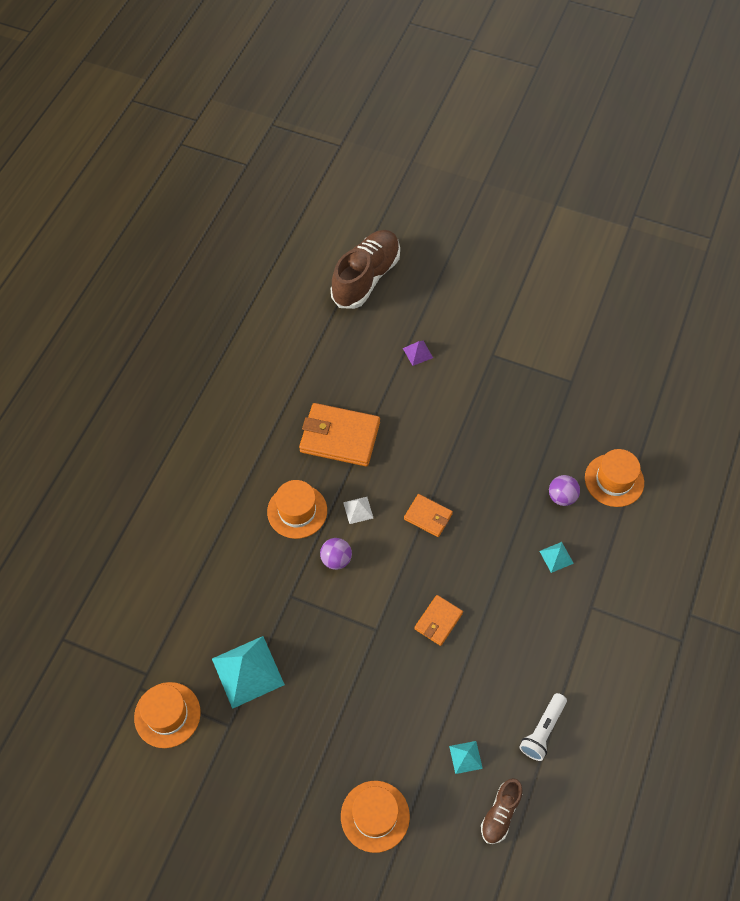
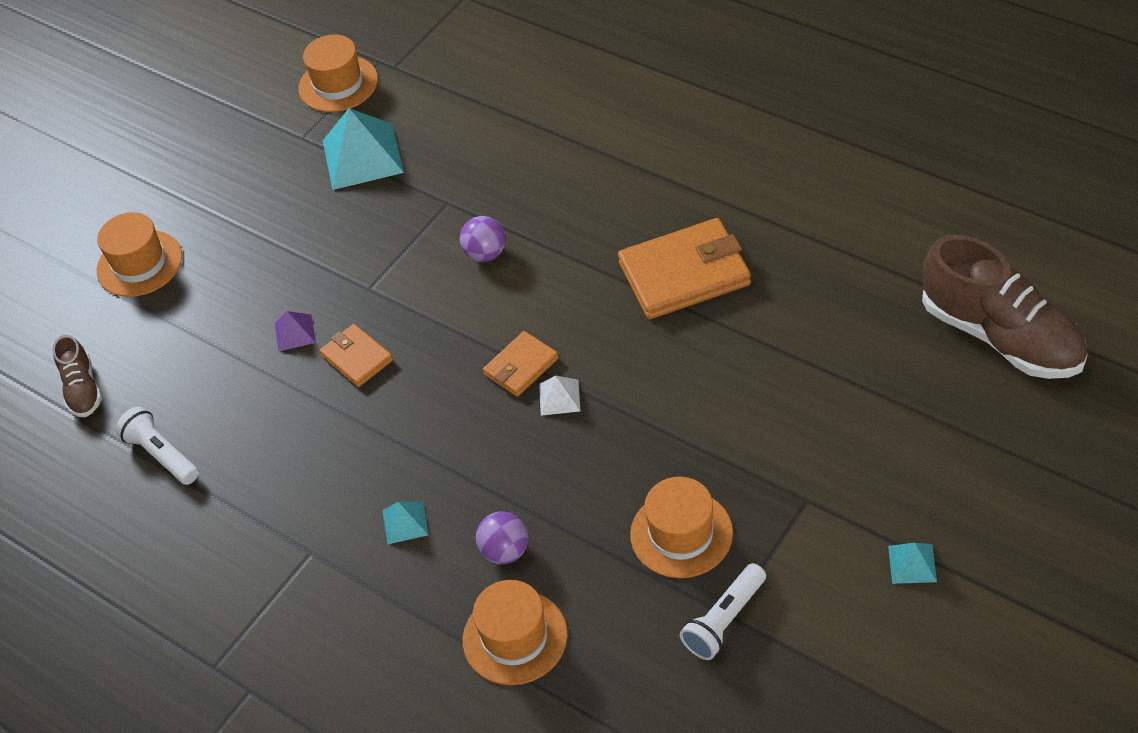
camera: 110 degrees right, 10 degrees down
(297, 511) = (572, 217): orange hat -> orange hat (681, 534)
(340, 437) = (684, 274): orange wallet -> orange wallet turned 45 degrees clockwise
(358, 510) = (555, 285): white pyramid -> white pyramid (559, 397)
(417, 353) = (828, 391): purple pyramid -> purple pyramid (295, 332)
(465, 757) = (166, 363): turquoise pyramid -> turquoise pyramid (912, 563)
(500, 814) = (83, 389): brown shoe -> brown shoe turned 150 degrees counterclockwise
(575, 383) = (724, 620): none -> white flashlight

